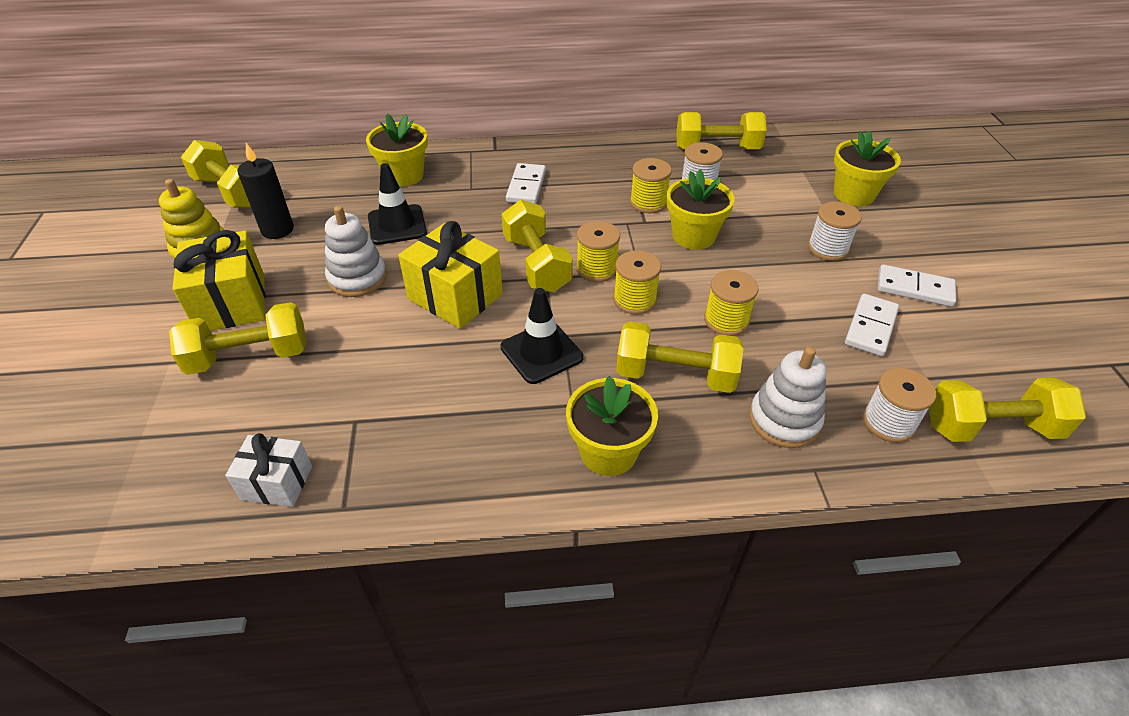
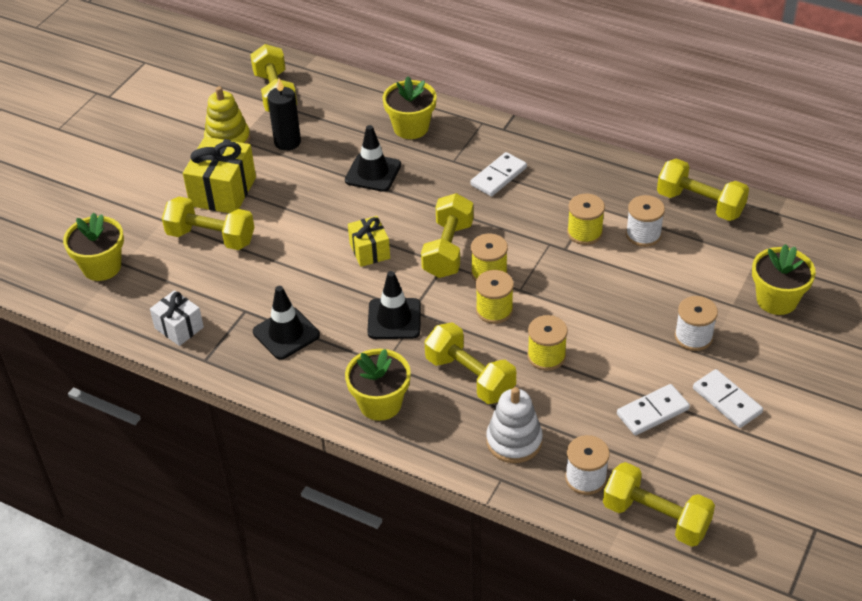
camera: 35 degrees right, 0 degrees up
(357, 278) = (315, 207): white stacking toy -> none
(428, 424) = (286, 333): none -> black traffic cone
(455, 297) = (369, 251): yellow gift -> yellow gift, size x0.60
(693, 236) = (592, 278): yellow flower pot -> yellow flower pot (101, 267)

